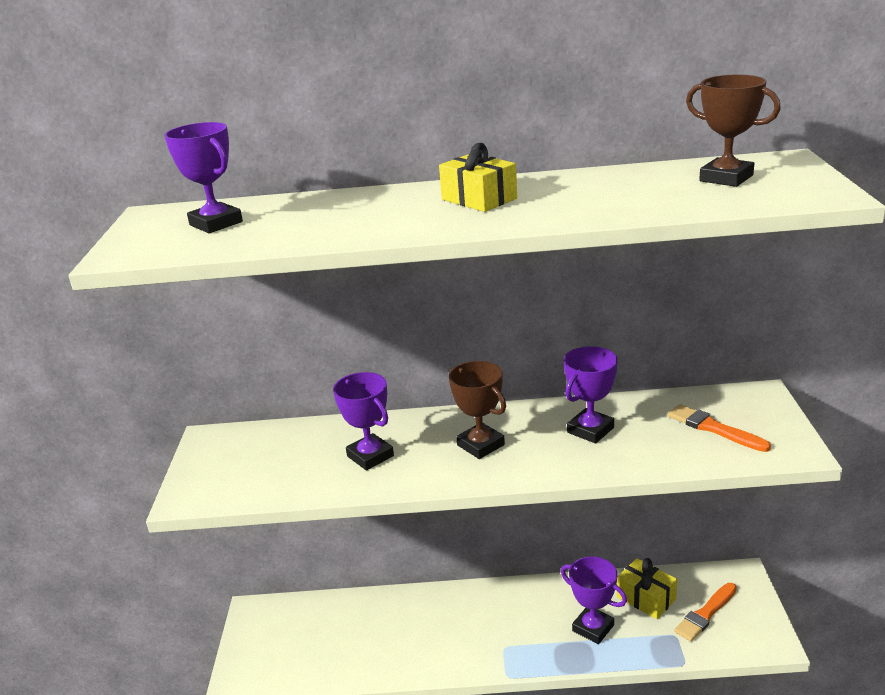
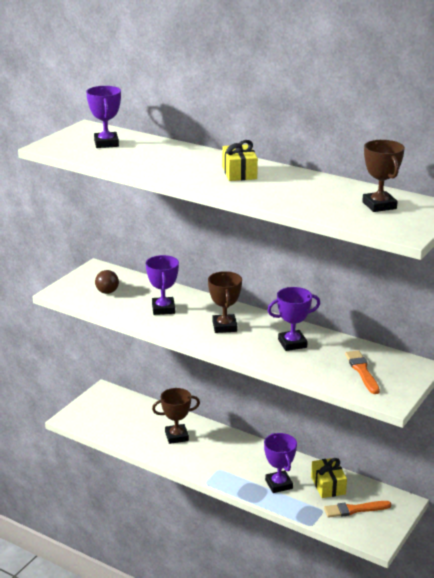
camera: 30 degrees right, 0 degrees up
(256, 463) = (106, 289): none -> brown light bulb
(408, 628) = (176, 436): none -> brown trophy

